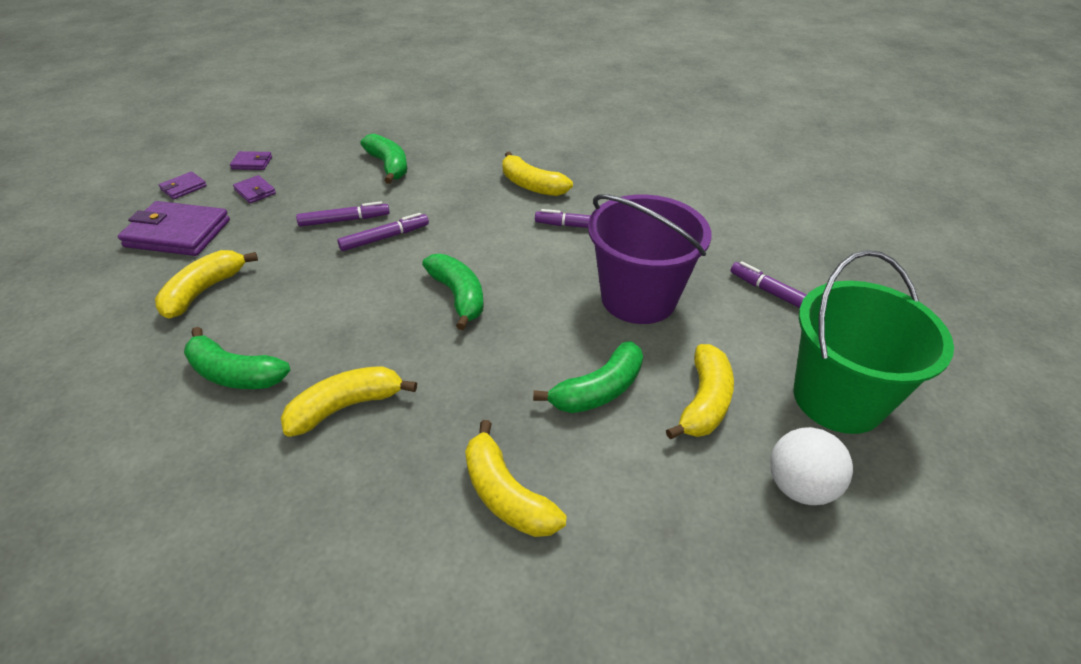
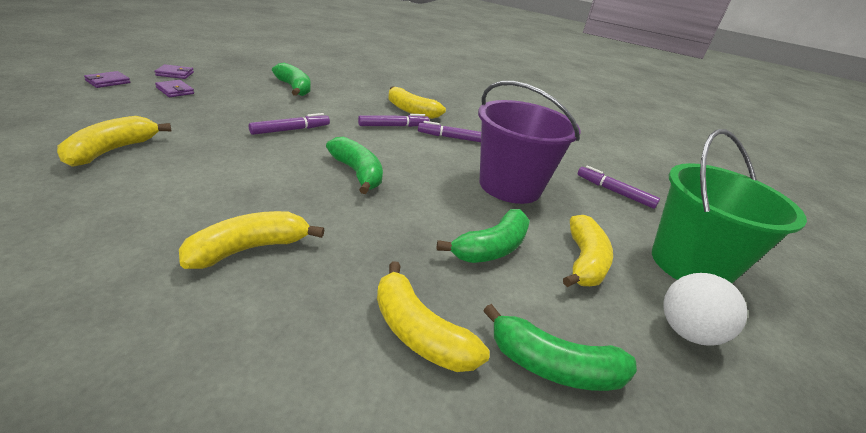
camera: 10 degrees left, 10 degrees down
(178, 233) = (95, 109): purple wallet -> none
(235, 374) = (132, 215): green banana -> green banana (553, 366)
(344, 220) = (255, 116): purple marker -> purple marker (393, 126)

